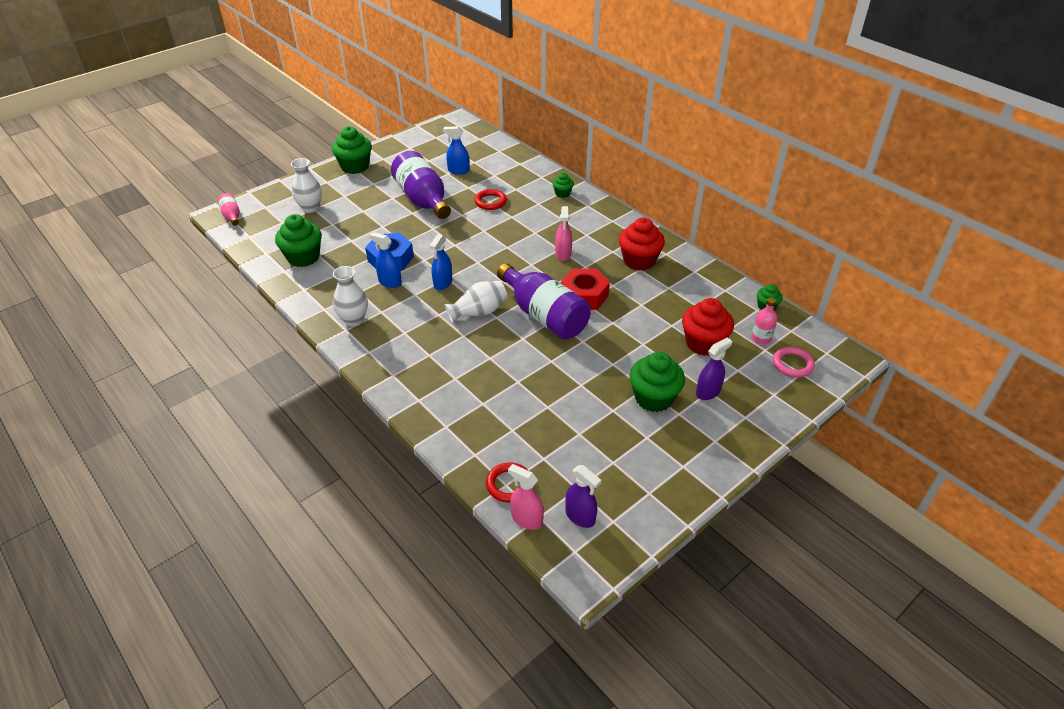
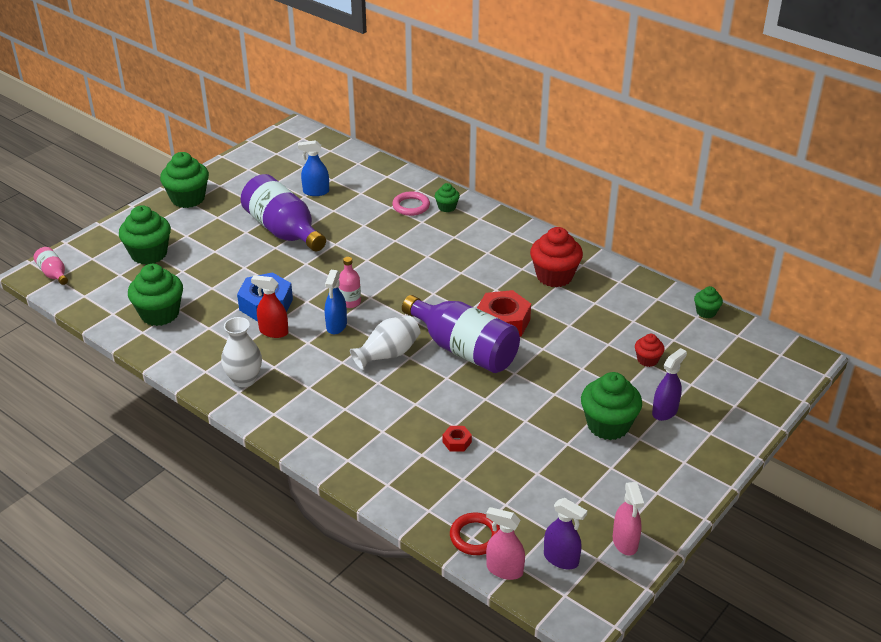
camera: 10 degrees left, 5 degrees down
(310, 208) = (149, 254): white vase -> green cupcake
(390, 282) = (273, 331): blue spray bottle -> red spray bottle
(490, 202) = (365, 225): red ring -> none
(516, 396) = (457, 442): none -> red nut
(563, 254) = (466, 278): pink spray bottle -> pink spray bottle (625, 542)
(703, 343) = (647, 360): red cupcake -> red cupcake, size x0.52
(761, 338) = (708, 347): pink bottle -> pink bottle (350, 302)
(792, 364) = (747, 371): pink ring -> pink ring (411, 206)

